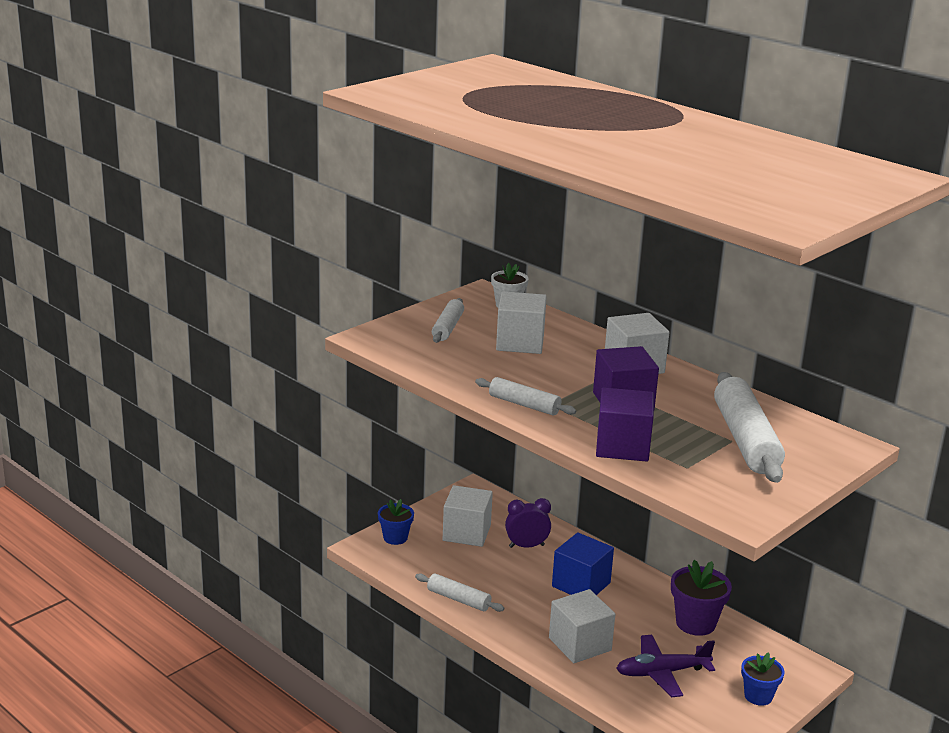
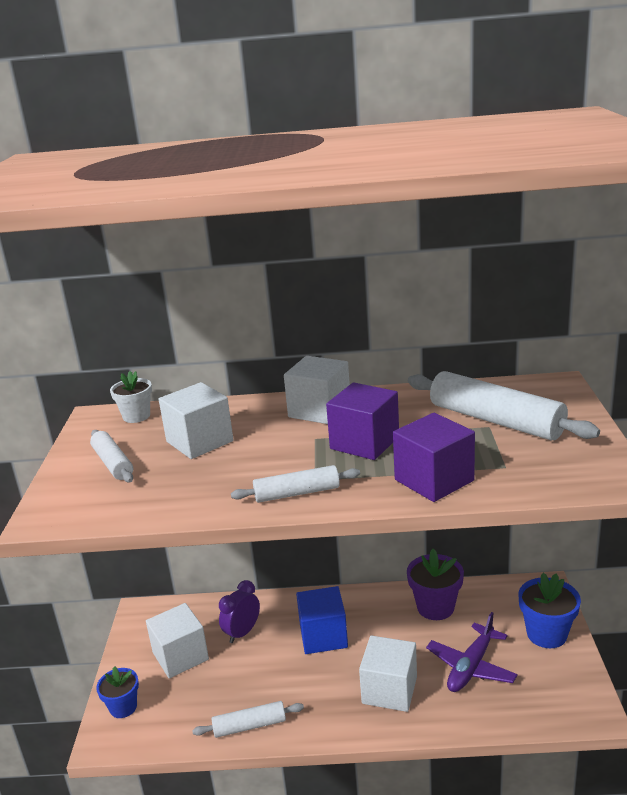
camera: 40 degrees left, 0 degrees up
(758, 696) = (546, 634): blue flower pot -> blue flower pot, size x1.52

